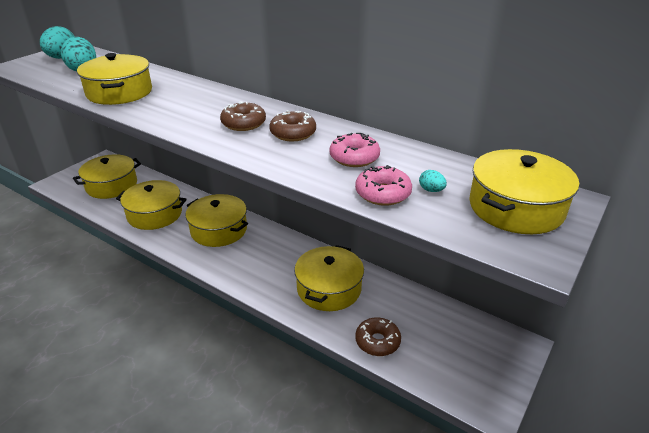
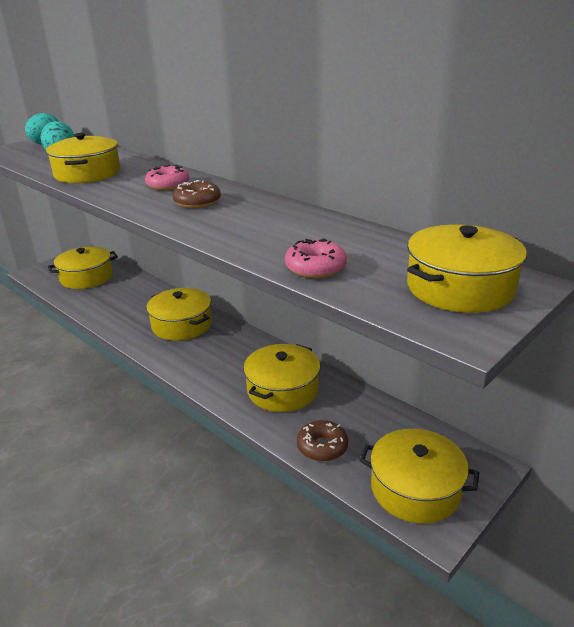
camera: 10 degrees right, 5 degrees down
(154, 214) = (121, 306): yellow pot -> yellow pot (415, 489)
(293, 133) = (244, 212): brown donut -> none
(354, 157) = (299, 235): pink donut -> pink donut (168, 185)
(431, 190) = (370, 267): turquoise egg -> none

